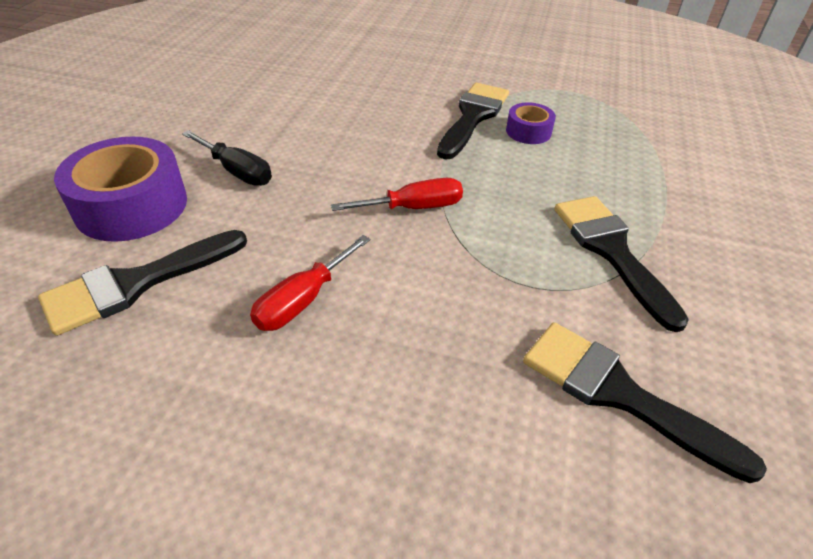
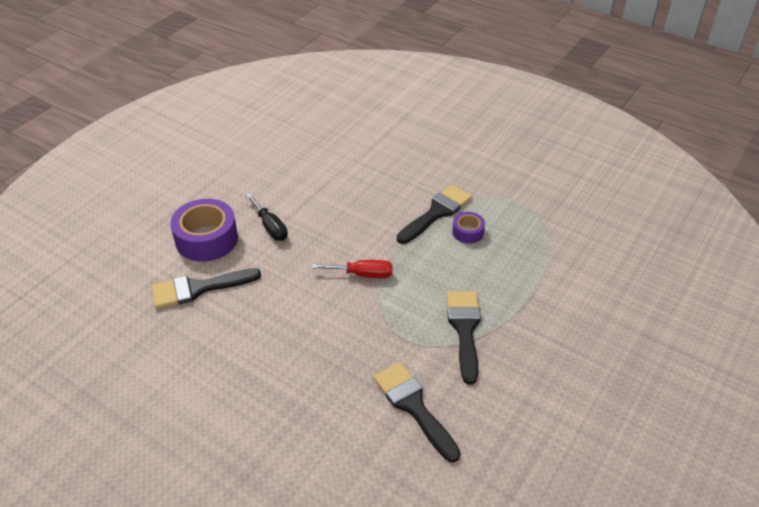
camera: 20 degrees right, 0 degrees up
(303, 300) = (277, 318): red screwdriver -> none

